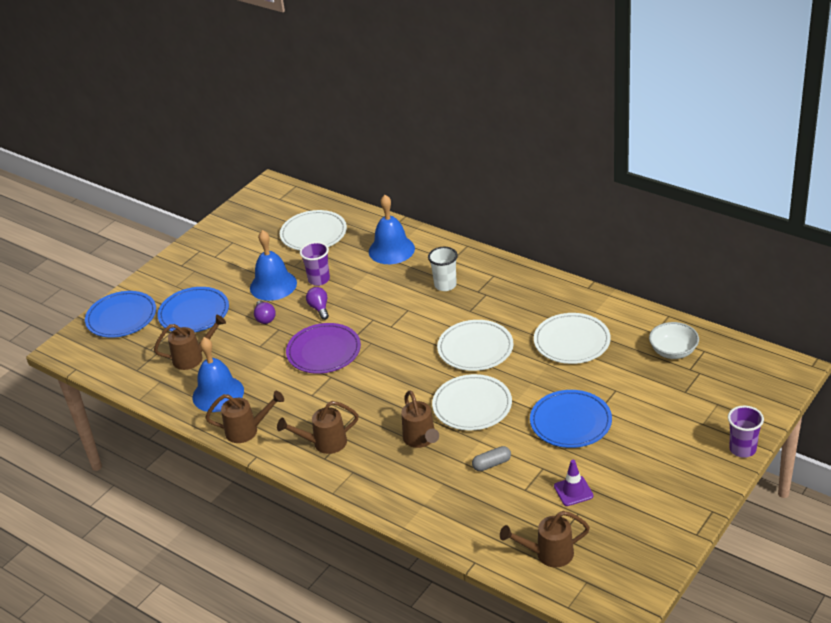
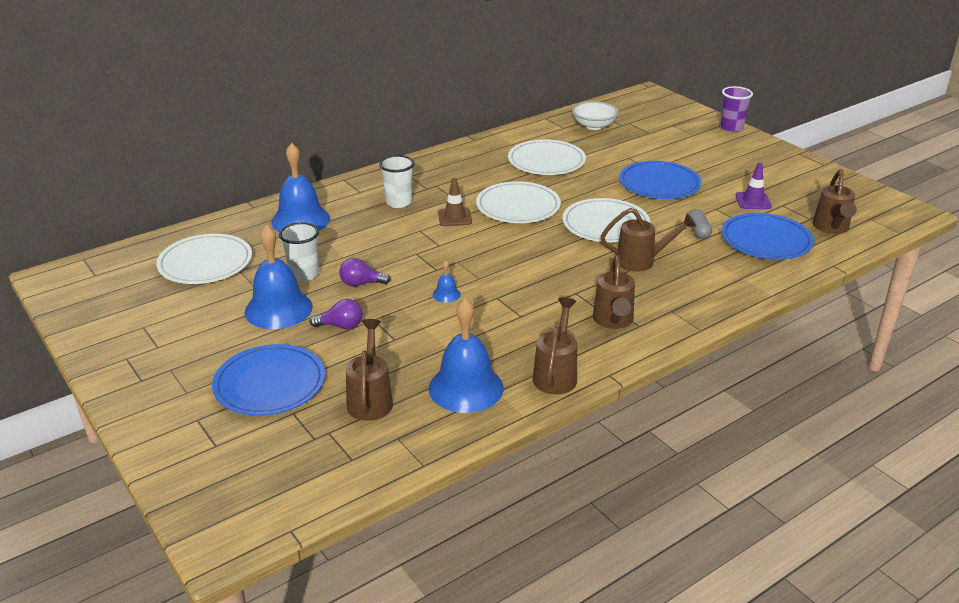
camera: 75 degrees left, 5 degrees down
(121, 317) = (205, 459): blue plate -> blue plate (766, 240)
(319, 279) = (304, 275): purple cup -> white cup
(323, 351) = (446, 294): purple plate -> blue bell
(437, 320) = (454, 217): none -> brown traffic cone

